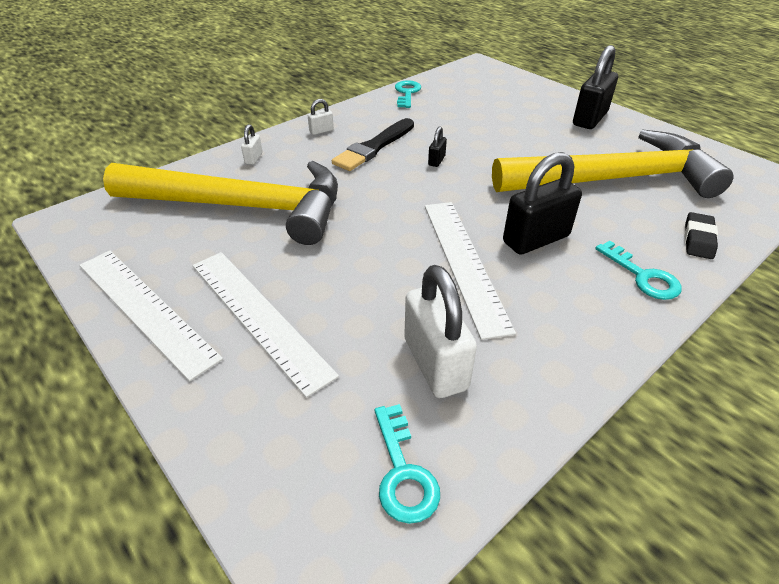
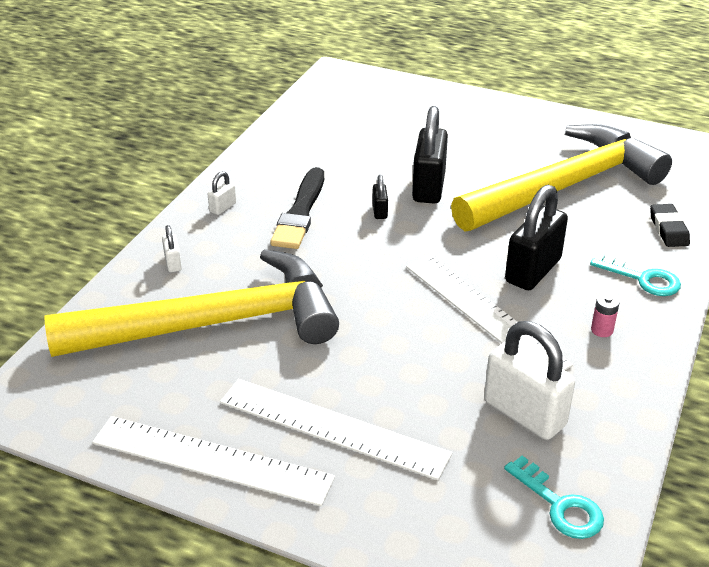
camera: 25 degrees left, 5 degrees down
(407, 93) = (283, 132): turquoise key -> none
(568, 310) = (602, 330): none -> pink battery
(589, 119) = (501, 120): black padlock -> black padlock (428, 187)

